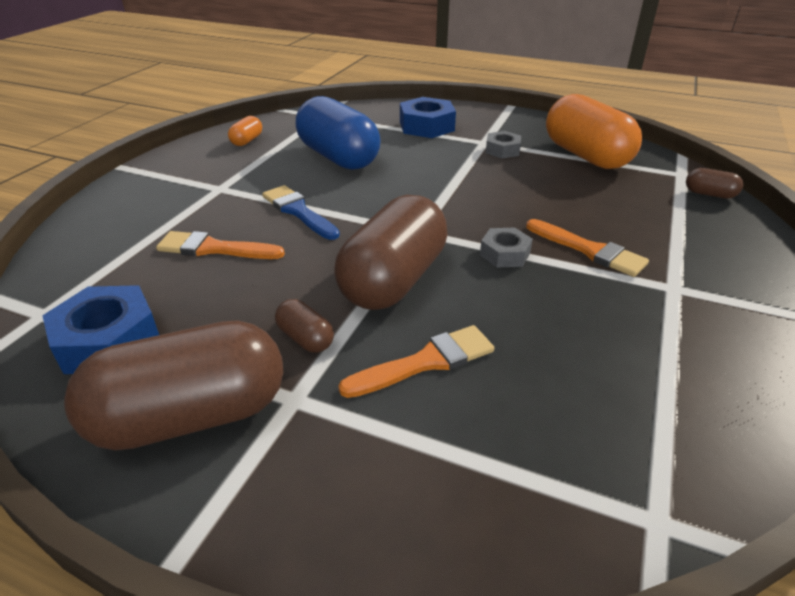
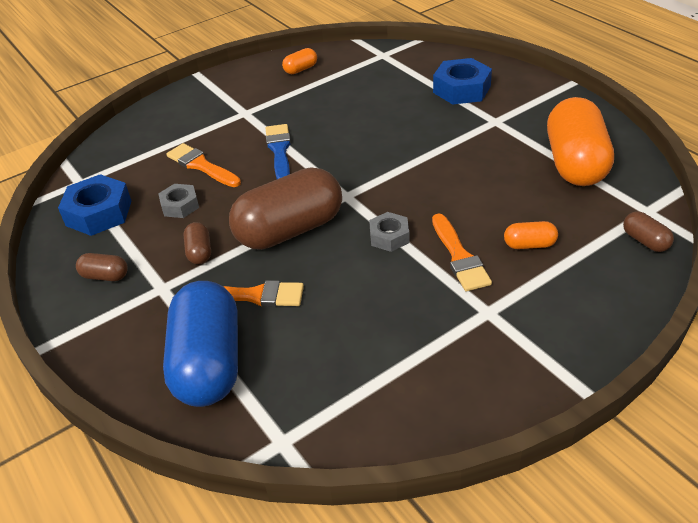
camera: 35 degrees right, 5 degrees up
(191, 416) = (105, 276): brown capsule -> brown capsule, size x0.43
(338, 157) = (354, 105): blue capsule -> blue capsule (208, 363)
(502, 150) = (501, 135): grey nut -> grey nut (180, 206)
(632, 223) = (529, 245): none -> orange capsule

